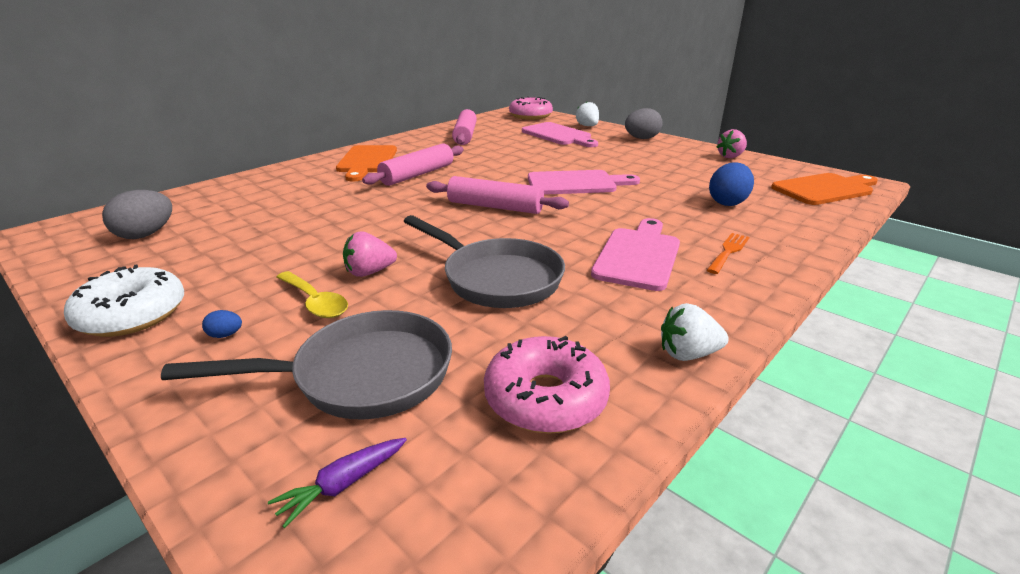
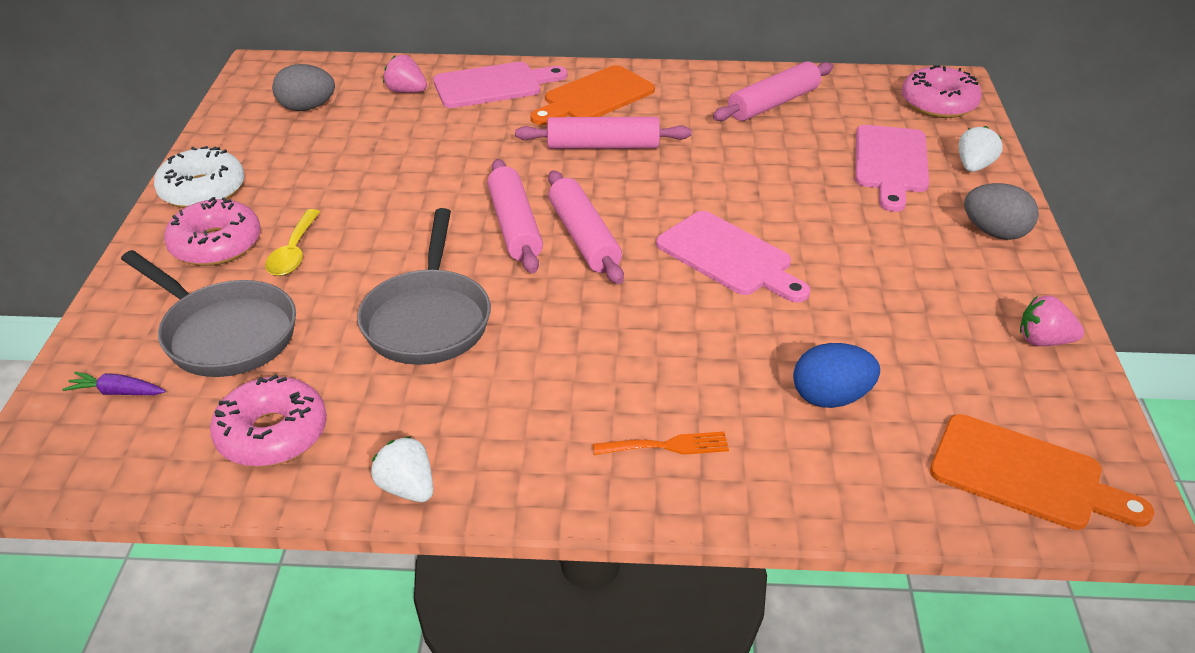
camera: 50 degrees right, 10 degrees up
(225, 335) = (216, 244): blue egg -> pink donut
(369, 272) = (365, 248): pink strawberry -> pink strawberry (406, 91)
(446, 219) = (514, 226): none -> pink rolling pin
(638, 256) = (577, 384): pink cutting board -> pink cutting board (493, 85)

